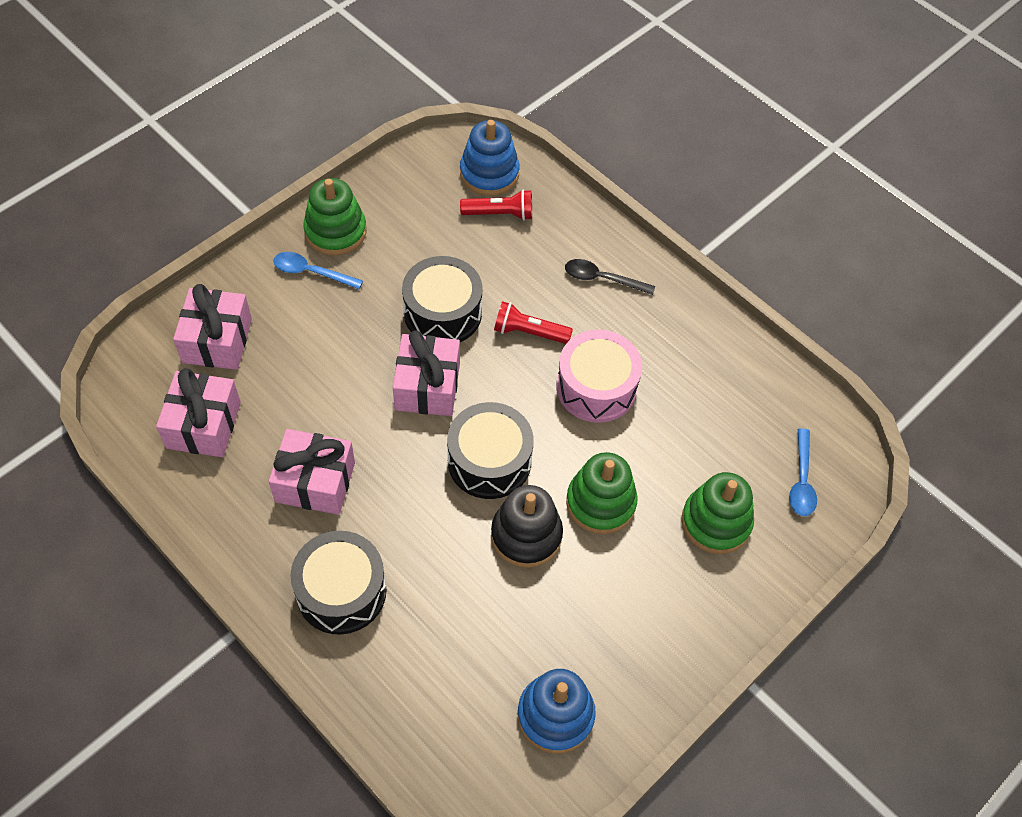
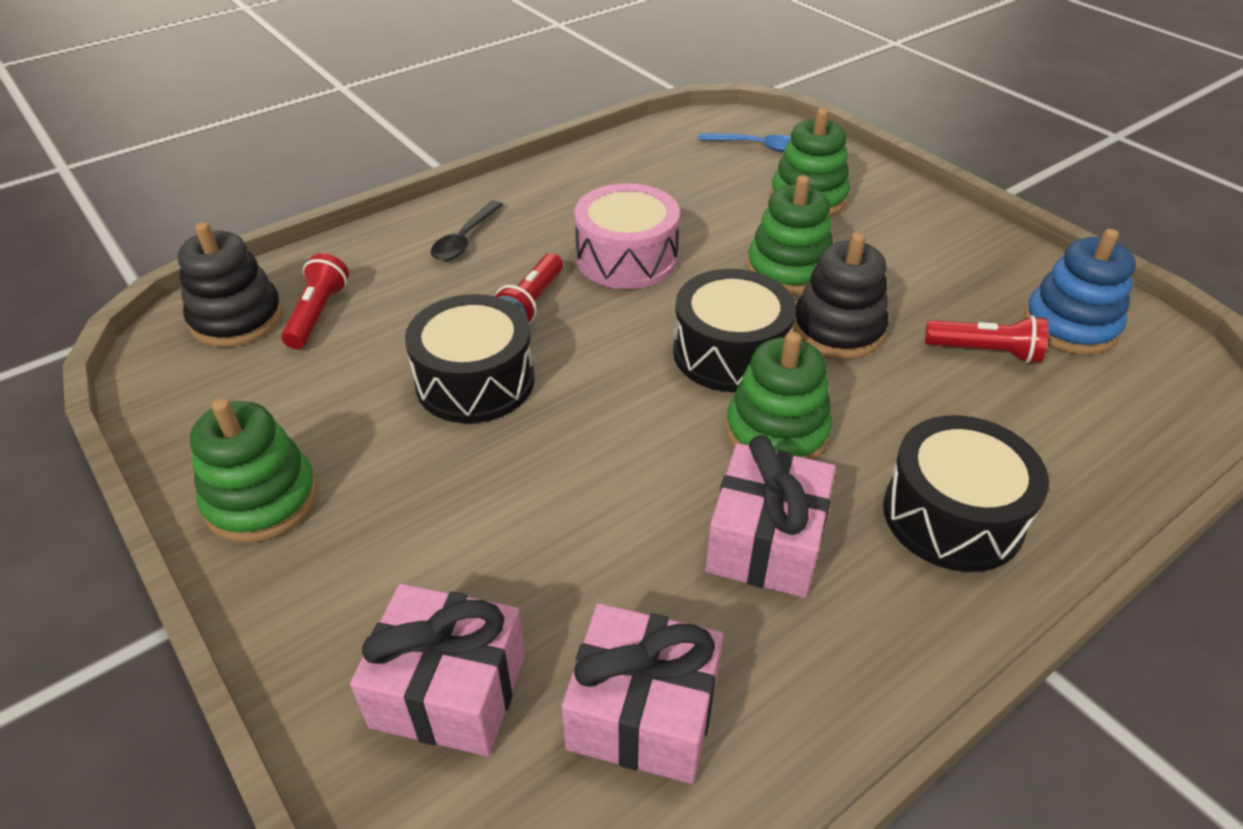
camera: 80 degrees left, 15 degrees down
(311, 272) = (338, 536): blue spoon -> none
(410, 490) = (776, 432): none -> green stacking toy
(427, 386) = (602, 404): pink gift -> none
(489, 173) = (237, 319): blue stacking toy -> black stacking toy
(512, 640) = (985, 351): none -> red flashlight

